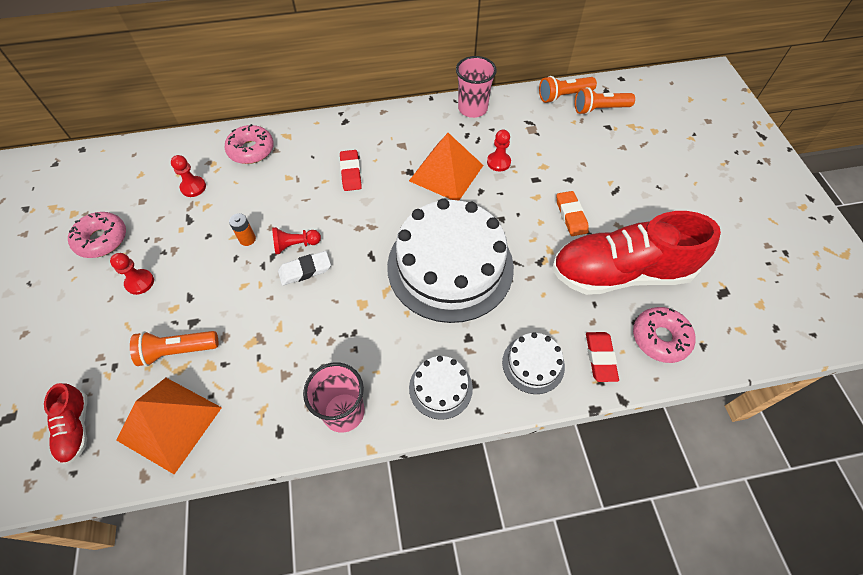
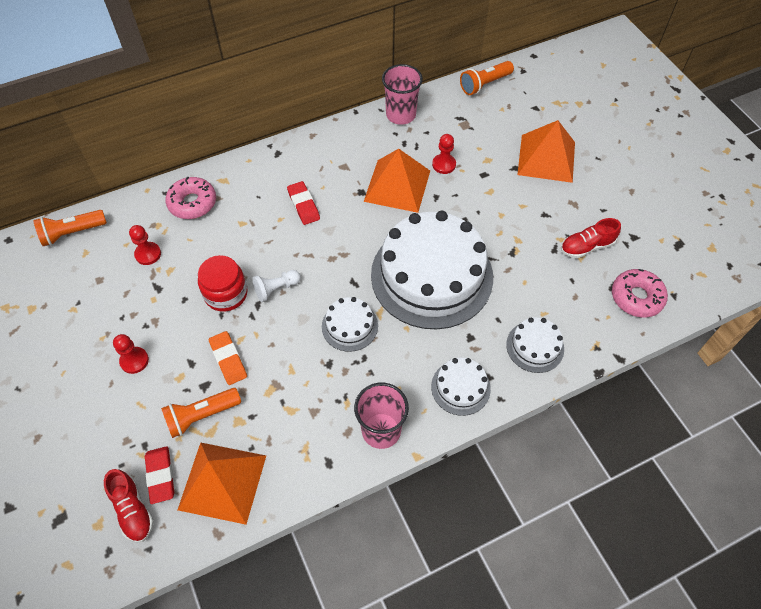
camera: 15 degrees left, 0 degrees up
(102, 239) = (75, 328): pink donut -> none
(247, 239) = (226, 294): orange battery -> red jar
(295, 245) = (276, 289): red pawn -> white pawn
(305, 270) = (295, 311): white eraser -> none
(351, 297) = (349, 326): none -> white cake
(571, 216) = (527, 203): orange eraser -> orange eraser (228, 360)
(599, 109) = (522, 91): orange flashlight -> orange flashlight (72, 233)
(600, 358) = (591, 327): red eraser -> red eraser (161, 476)
(604, 176) = (546, 158): none -> orange pyramid
(620, 273) = (586, 246): red shoe -> red shoe, size x0.44

